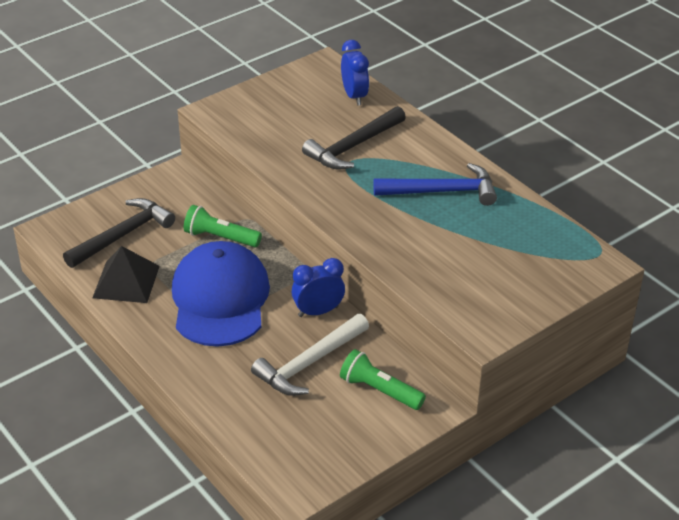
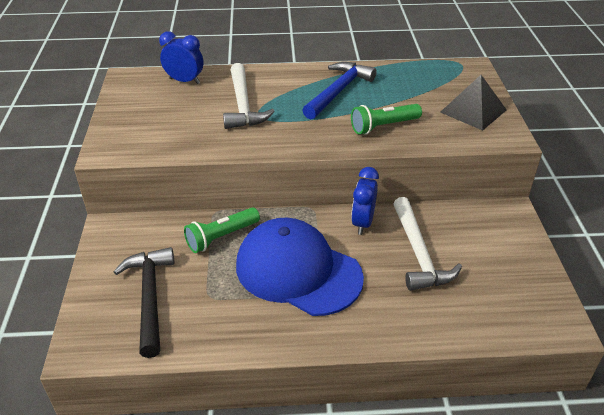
camera: 55 degrees left, 0 degrees up
(126, 281) = (216, 323): black pyramid -> black pyramid (473, 111)
(353, 147) = (243, 105): black hammer -> white hammer
(379, 390) = (475, 230): green flashlight -> green flashlight (383, 126)

